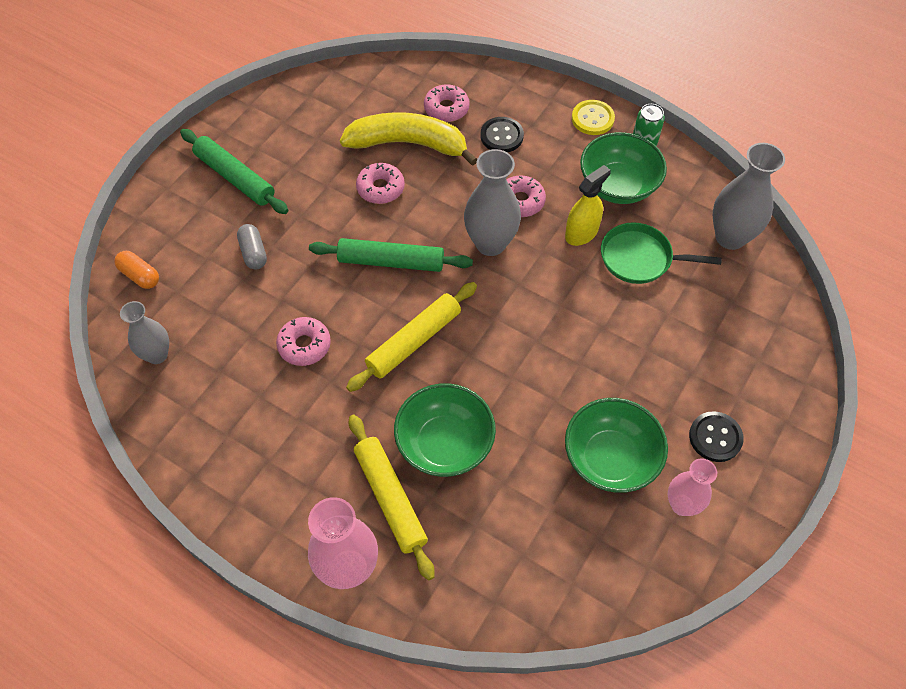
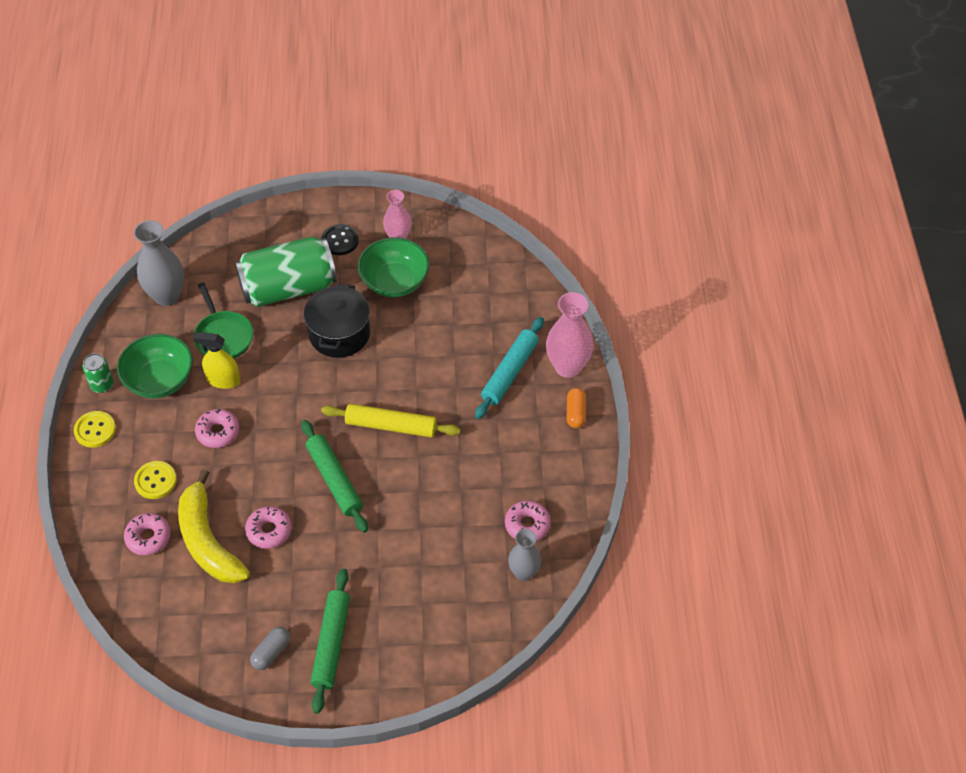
camera: 125 degrees left, 5 degrees down
(140, 276) = (472, 638): orange capsule -> orange capsule (575, 413)
(253, 253) = (393, 575): grey capsule -> grey capsule (271, 652)
(304, 345) = (444, 487): pink donut -> pink donut (527, 525)
(390, 498) = (510, 372): yellow rolling pin -> turquoise rolling pin
(445, 444) = (452, 366): green bowl -> none
(490, 243) = (272, 429): grey vase -> none
(501, 136) = (155, 481): black button -> yellow button
(570, 361) = (339, 334): none -> black pot
(671, 348) = (288, 288): none -> green can

